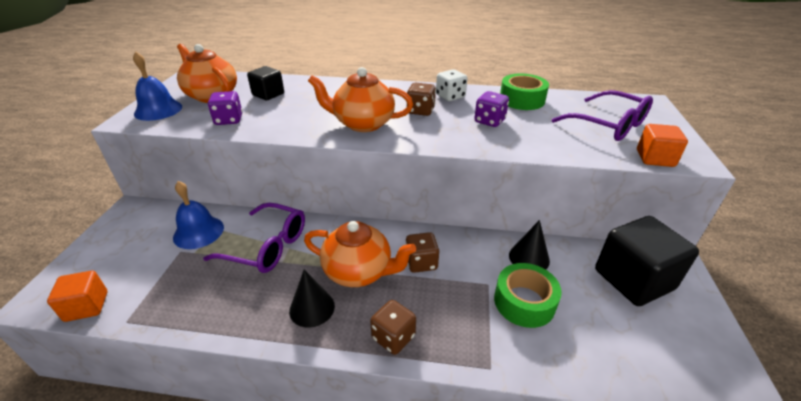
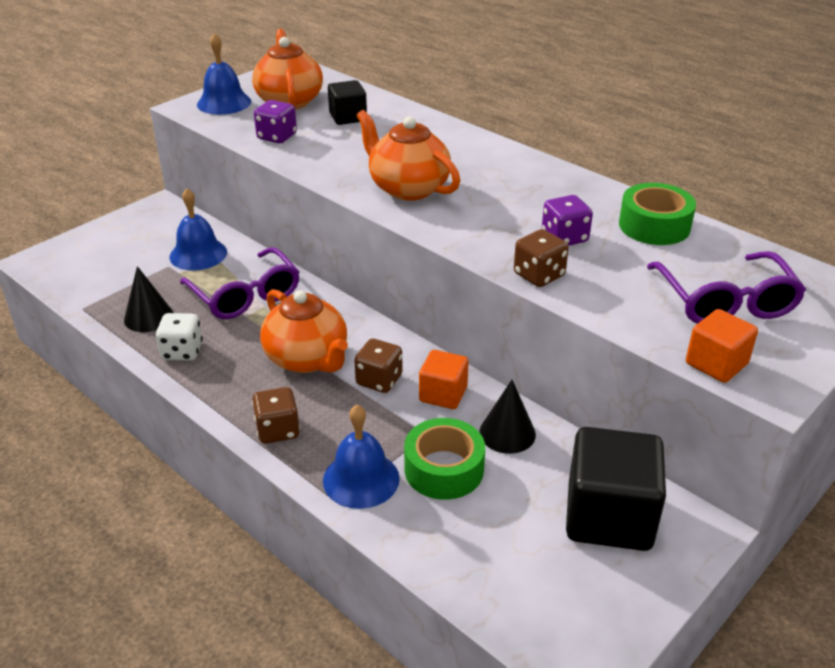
camera: 35 degrees right, 0 degrees up
(87, 306) = (64, 282): orange cube -> orange cube (443, 394)
(312, 308) = (232, 370): black cone -> black cone (148, 317)
(420, 111) = (495, 195): brown dice -> brown dice (539, 275)
(450, 96) = (560, 189): white dice -> white dice (182, 351)
(486, 340) = (361, 479): none -> blue bell

